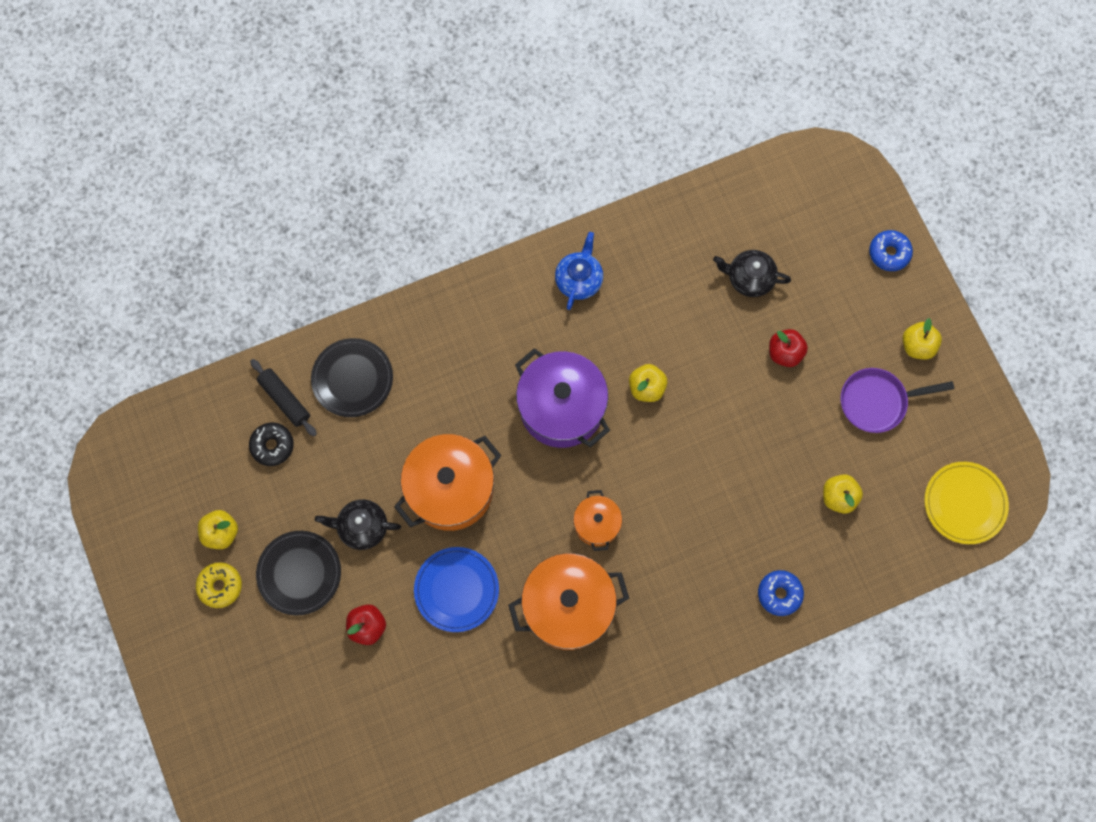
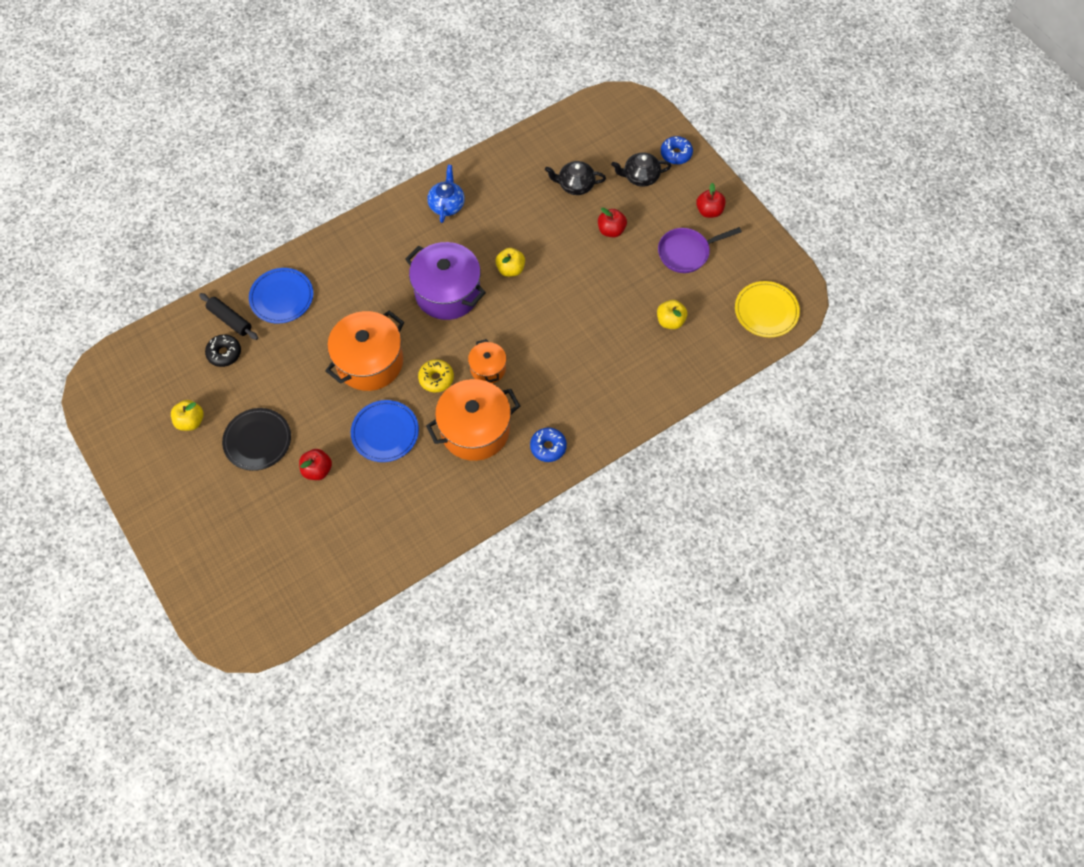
camera: 10 degrees left, 10 degrees down
(220, 586) = (194, 460): yellow donut -> yellow donut (436, 378)
(352, 379) = (281, 297): black plate -> blue plate
(362, 527) = (303, 399): black teapot -> black teapot (640, 177)
(779, 594) = (638, 395): blue donut -> blue donut (548, 447)
(917, 346) = (709, 211): yellow apple -> red apple

